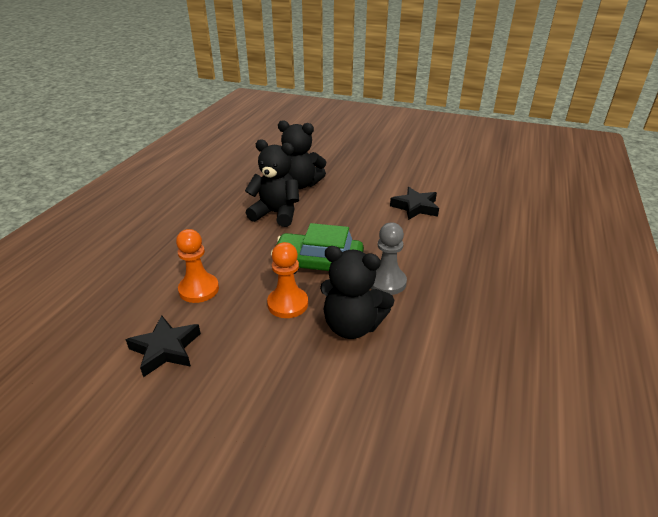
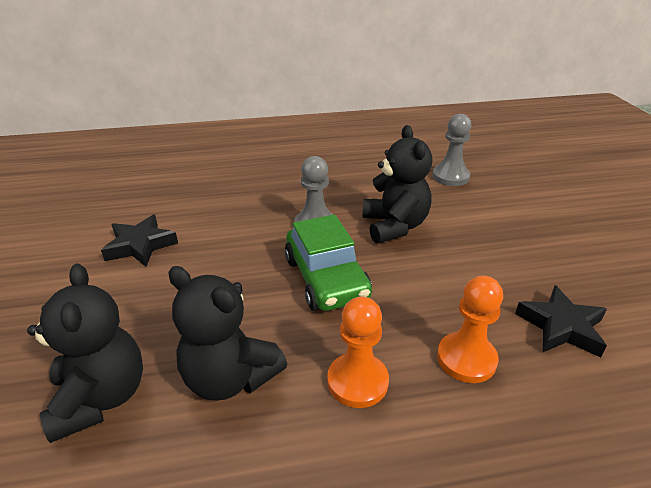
camera: 120 degrees left, 0 degrees up
(276, 214) = (230, 378): black teddy bear -> black teddy bear turned 45 degrees counterclockwise
(287, 304) = (409, 274): orange pawn -> orange pawn (357, 381)
(419, 429) = (450, 177): none -> grey pawn

